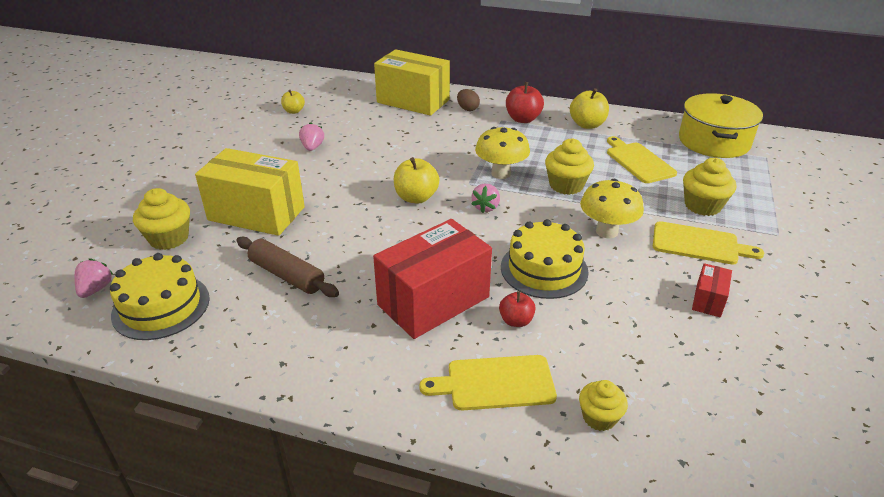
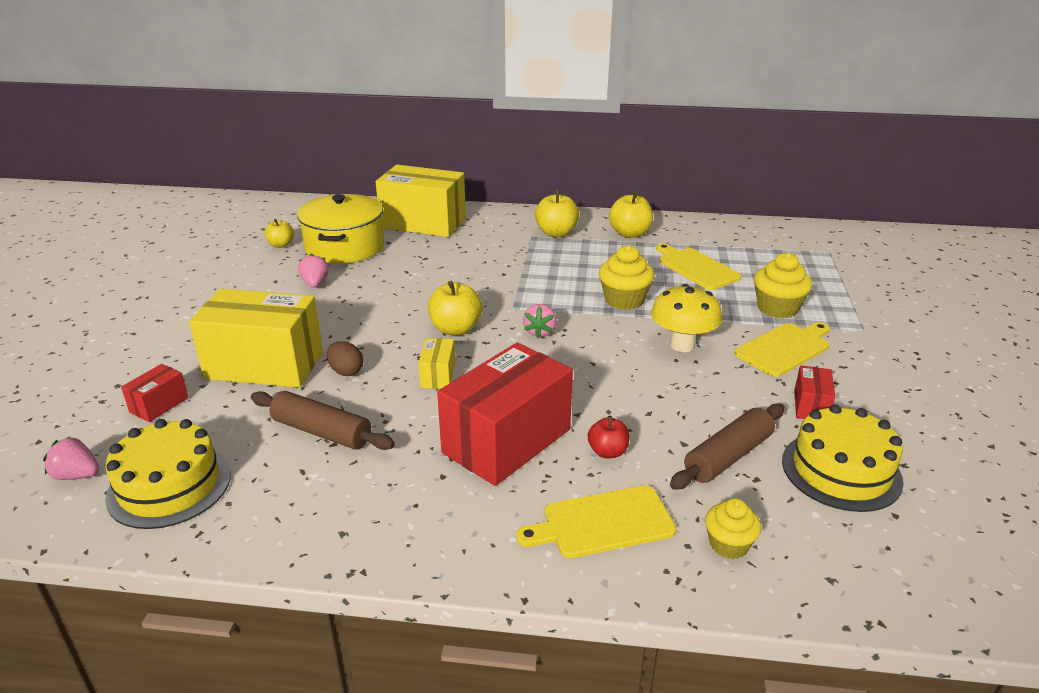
camera: 10 degrees left, 5 degrees down
(96, 289) = (77, 475): pink strawberry -> pink strawberry turned 75 degrees counterclockwise
(169, 238) = (159, 405): yellow cupcake -> red box
(391, 237) = (438, 375): none -> yellow box
(467, 109) = (489, 227): brown egg -> brown egg (346, 371)
(501, 173) = (547, 294): yellow mushroom -> none
(523, 119) = (556, 233): red apple -> yellow apple
(544, 269) = (624, 392): yellow cake -> yellow cake (841, 470)
(620, 338) = (728, 456): none -> brown rolling pin
(699, 244) = (785, 348): yellow cutting board -> yellow cutting board turned 45 degrees counterclockwise
(714, 141) = (771, 240): yellow pot -> yellow pot (345, 247)

